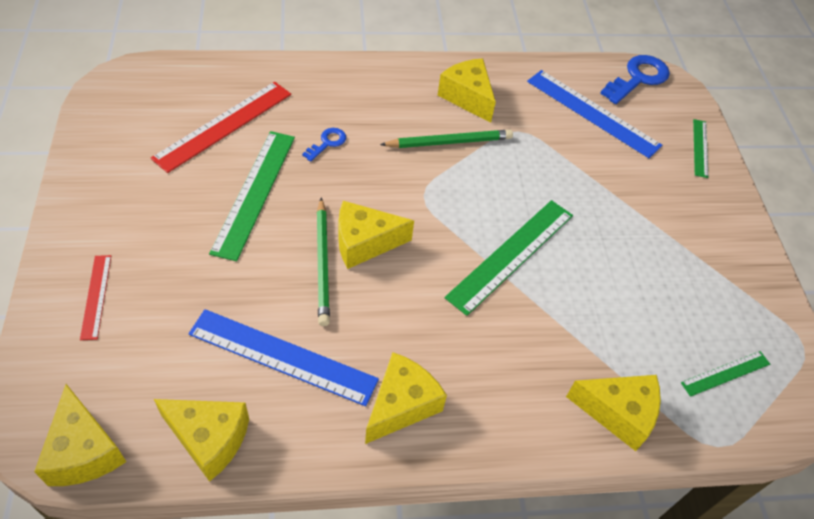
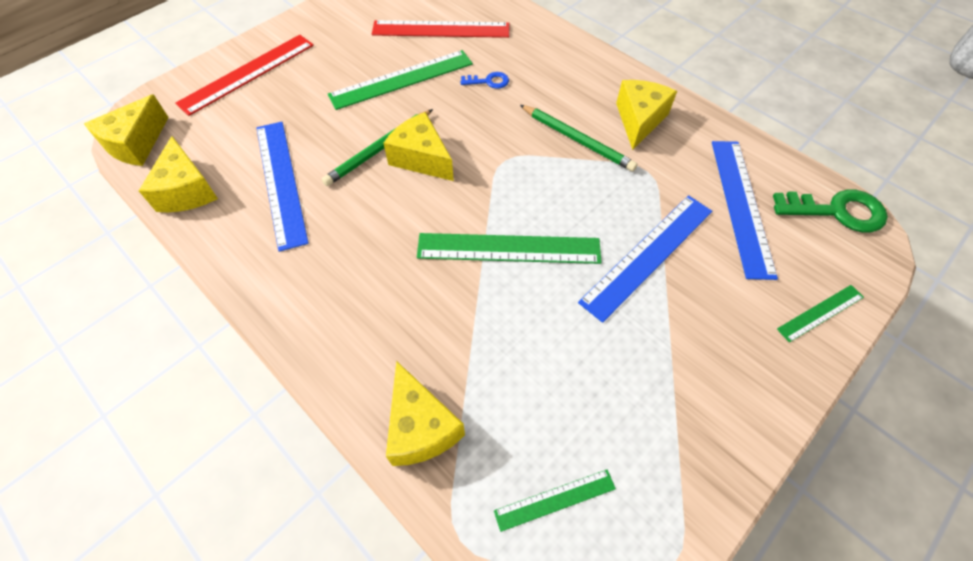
camera: 55 degrees right, 5 degrees up
(96, 296) = (248, 73): red ruler -> red ruler, size x1.90
(401, 405) = (297, 271): yellow cheese -> none
(587, 187) = (648, 255): none -> blue ruler
(638, 78) = (837, 211): blue key -> green key
(725, 373) = (555, 499): green ruler -> green ruler turned 45 degrees counterclockwise

